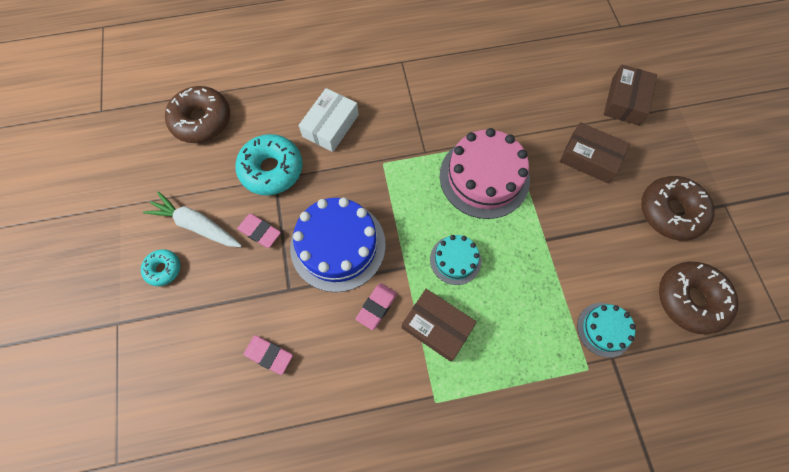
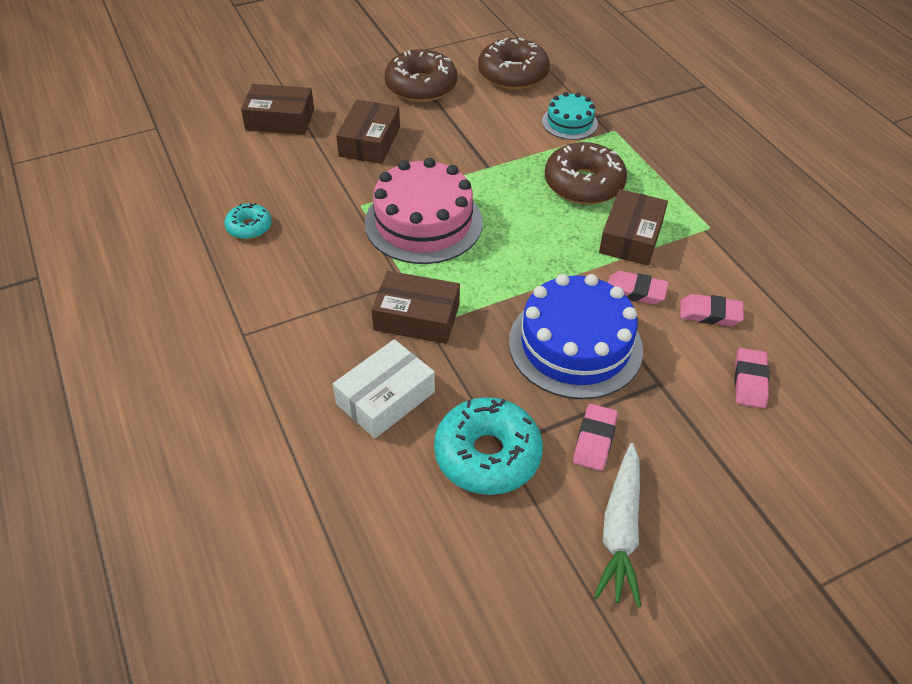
camera: 105 degrees left, 20 degrees down
(163, 269) = (709, 551): turquoise donut -> turquoise donut (249, 227)
(202, 120) = (422, 597): brown donut -> brown donut (583, 184)
(330, 126) = (385, 398): white box -> white box turned 60 degrees counterclockwise
(339, 355) = (710, 314): none -> pink eraser
(390, 154) = (416, 317): none -> brown box
(455, 260) = (544, 233): turquoise cake -> none

